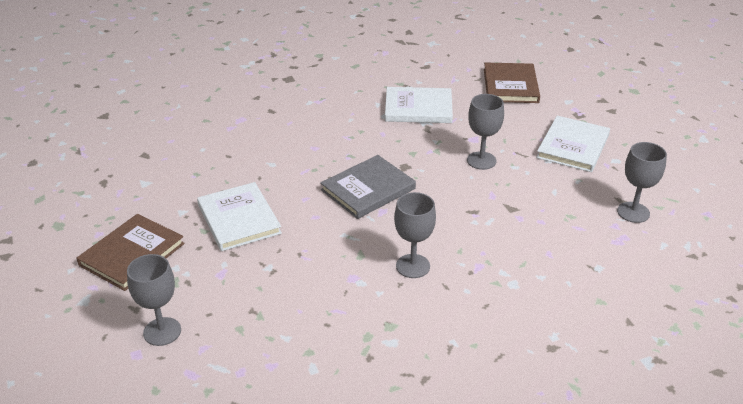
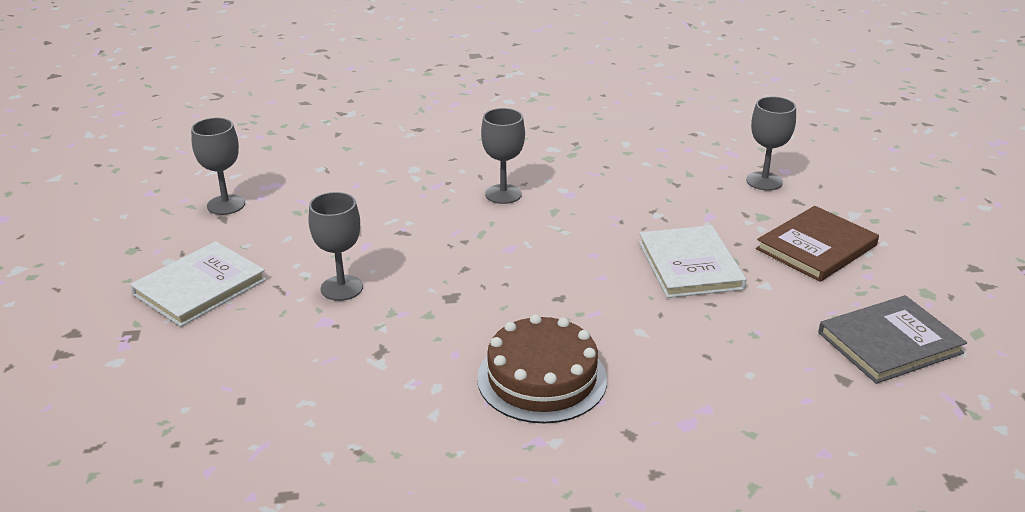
camera: 165 degrees left, 5 degrees down
(326, 128) = (542, 378): none -> brown cake
(368, 189) = (515, 275): grey book -> grey book (889, 343)
(418, 108) = (369, 392): white book -> none
(510, 86) = (173, 412): brown book -> none

